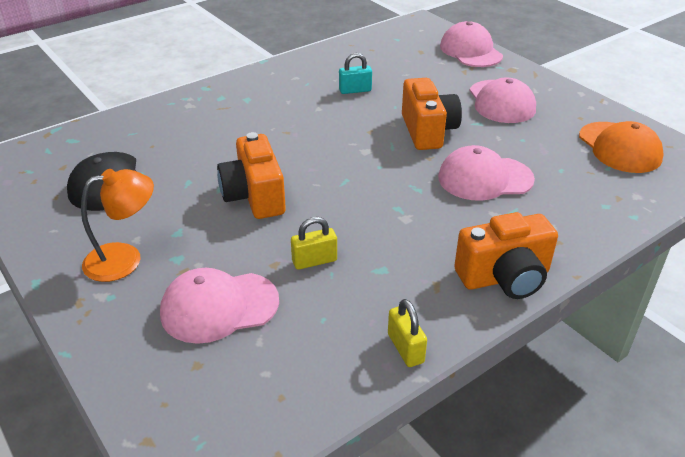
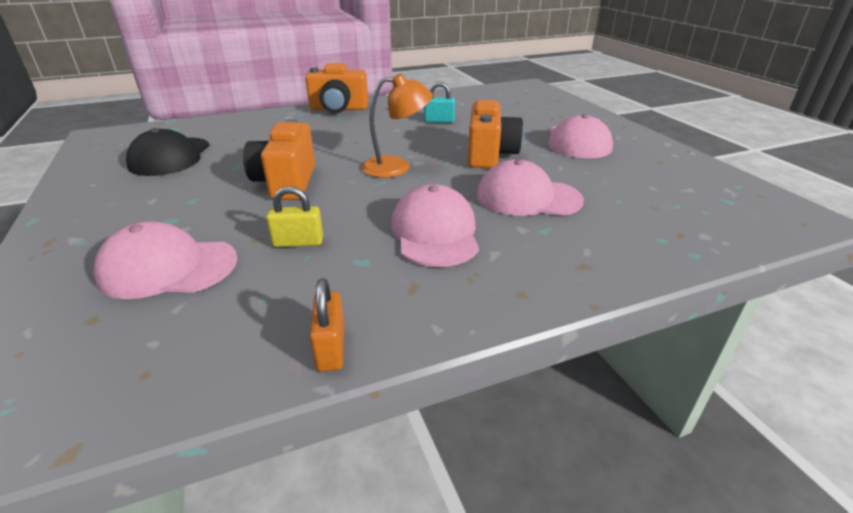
camera: 15 degrees right, 5 degrees down
(125, 259) = (125, 213): orange lamp -> orange lamp (396, 167)
(405, 348) = (331, 348): yellow padlock -> orange padlock
(470, 51) = (565, 105): pink cap -> pink cap (435, 232)
(504, 277) = (500, 292): orange camera -> orange camera (338, 109)
(619, 147) = (697, 190): orange cap -> none

